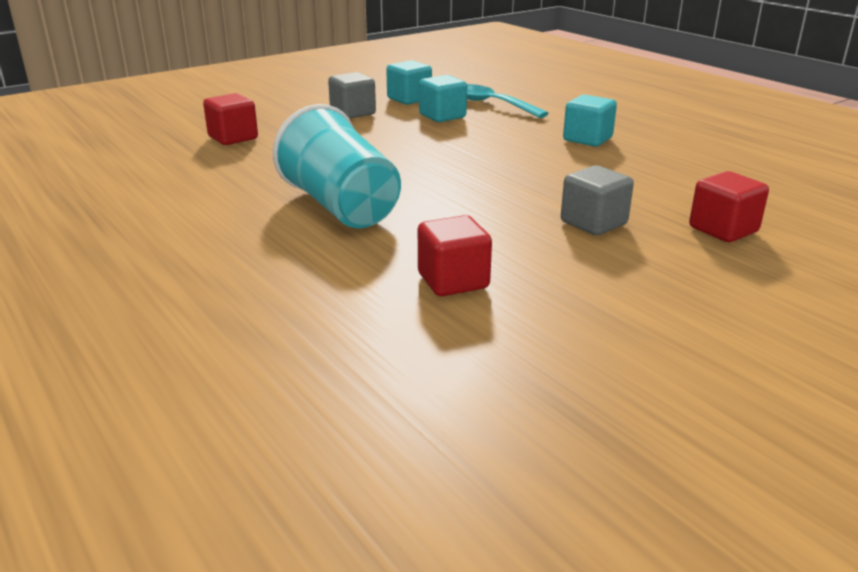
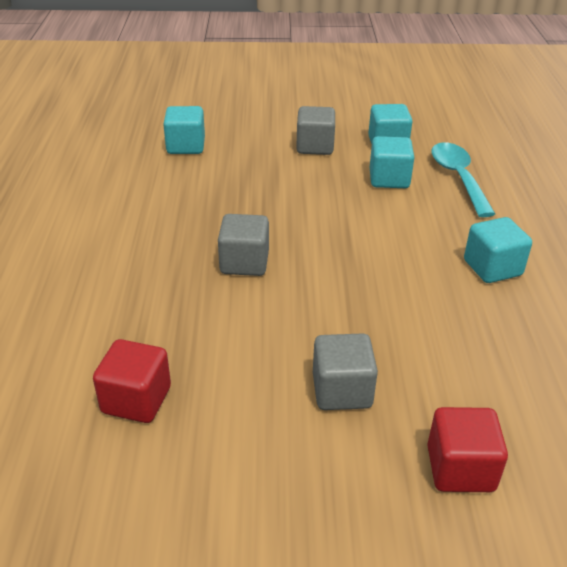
camera: 35 degrees right, 10 degrees up
(233, 138) = (186, 146): red cube -> turquoise cube
(341, 207) = (164, 267): turquoise cup -> none
(407, 186) = (244, 263): none -> grey cube

